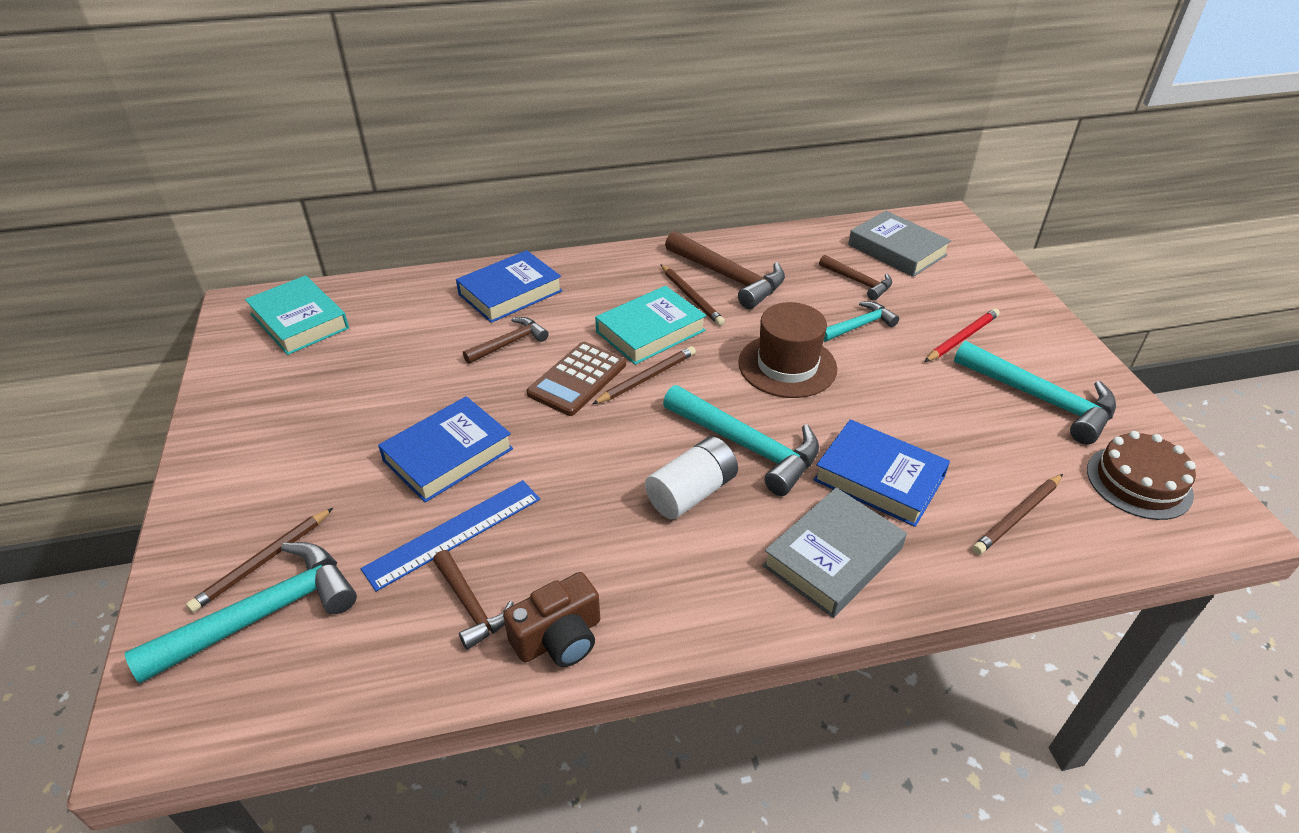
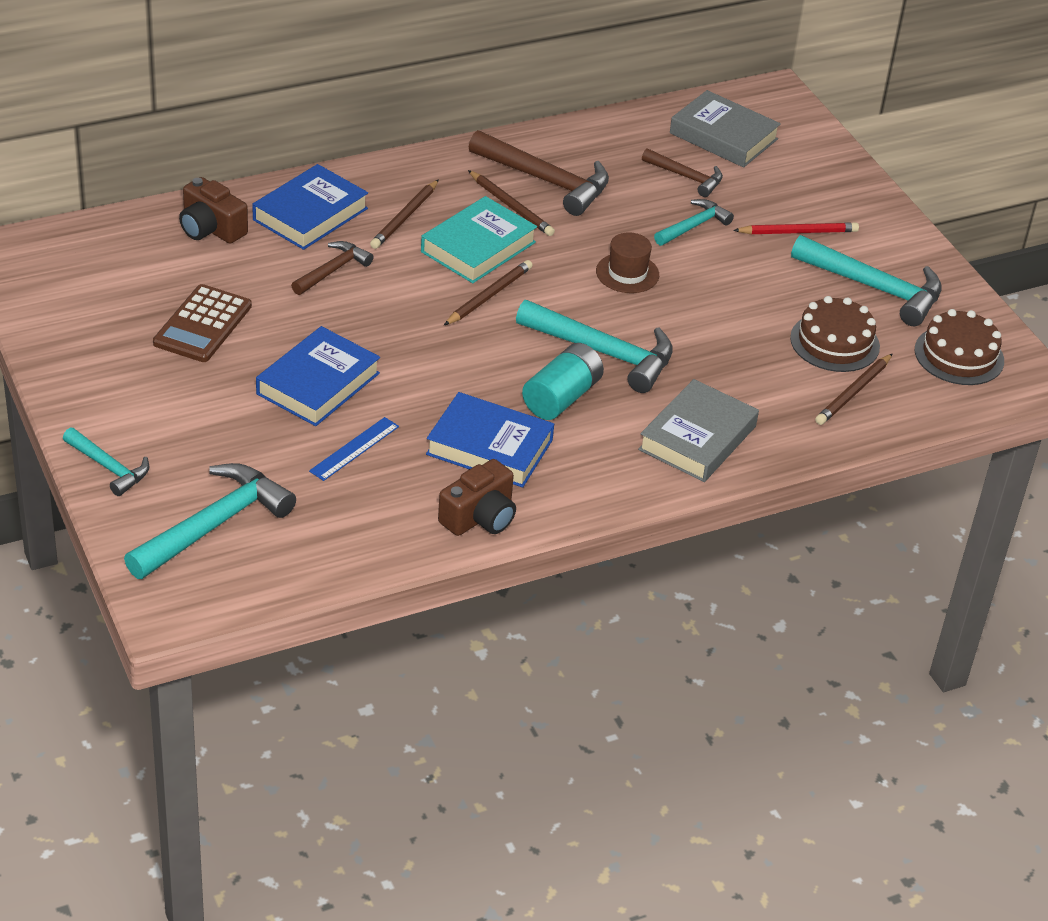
camera: 15 degrees left, 0 degrees up
(195, 530) = (108, 467): none -> turquoise hammer
(263, 562) = (189, 486): brown pencil -> brown pencil (405, 217)
(299, 321) = (89, 263): turquoise book -> none
(419, 299) = (211, 228): none -> brown camera
(453, 533) = (354, 449): blue ruler -> blue ruler, size x0.64
(470, 605) = (394, 501): brown hammer -> none
(577, 379) = (418, 302): brown calculator -> brown calculator (202, 325)
(691, 493) = (562, 397): white battery -> turquoise battery
(787, 366) = (627, 273): brown hat -> brown hat, size x0.63
(879, 478) = (730, 371): blue book -> blue book (489, 447)
(962, 338) = (798, 232): red pencil -> red pencil turned 45 degrees clockwise
(997, 455) = (834, 342): none -> brown cake

